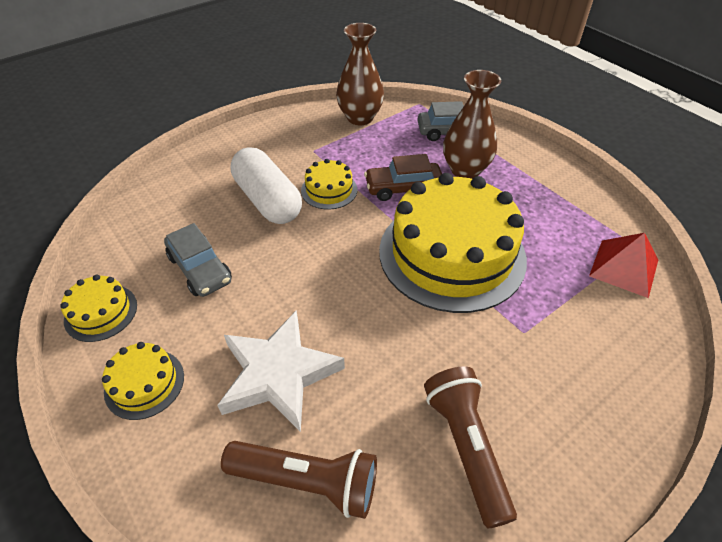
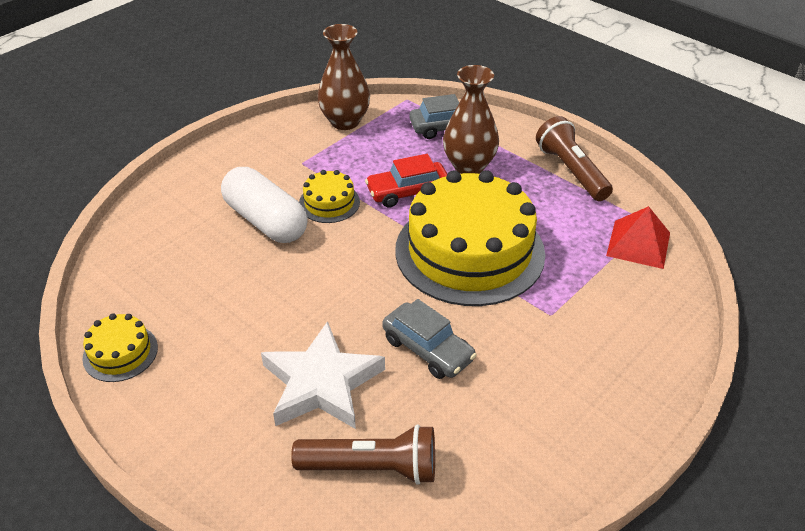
camera: 10 degrees left, 5 degrees down
(144, 383) = (189, 410): yellow cake -> none
(200, 269) = (213, 298): grey car -> grey car (428, 349)
(403, 188) = (408, 192): brown car -> red car
(466, 447) = (512, 419): brown flashlight -> brown flashlight (571, 171)

